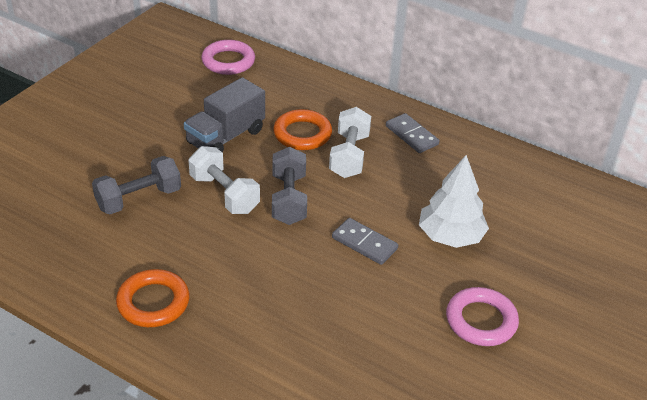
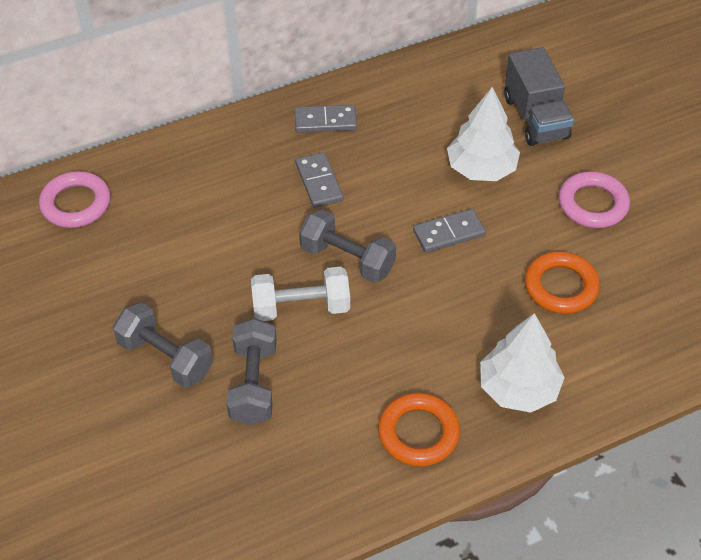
camera: 55 degrees left, 10 degrees up
(132, 150) = (165, 357): none -> grey dumbbell
(226, 137) = (210, 266): grey truck -> grey truck (535, 117)
(239, 346) = (518, 388): none -> white tree
(302, 134) = (256, 201): orange ring -> orange ring (561, 286)
(349, 156) = (319, 182): white dumbbell -> grey domino

